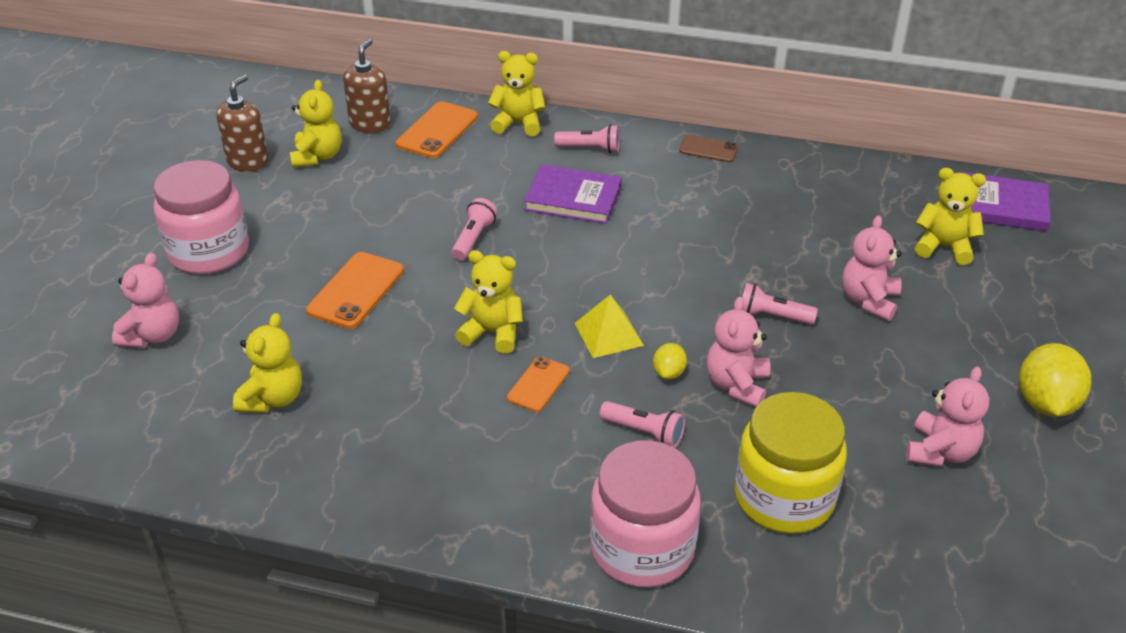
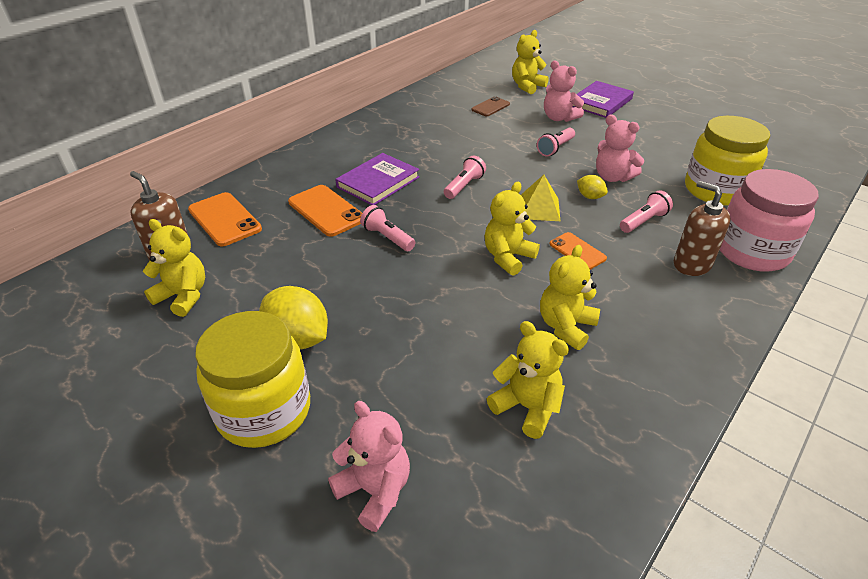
camera: 65 degrees left, 0 degrees up
(209, 252) = (264, 411): pink jar -> yellow jar
(248, 162) = (136, 347): brown soap dispenser -> brown soap dispenser (692, 264)
(356, 291) = (407, 317): orange phone -> orange phone (326, 211)
(518, 123) = (261, 180): yellow teddy bear -> yellow teddy bear (566, 327)
(590, 149) = (327, 160): pink flashlight -> pink flashlight (464, 186)
(708, 149) = (373, 121): brown phone -> brown phone (490, 107)
(940, 452) = (690, 136): pink teddy bear -> none
(1002, 206) = (504, 64): purple book -> purple book (600, 102)
(1045, 403) = (663, 101): yellow lemon -> yellow lemon (298, 339)

